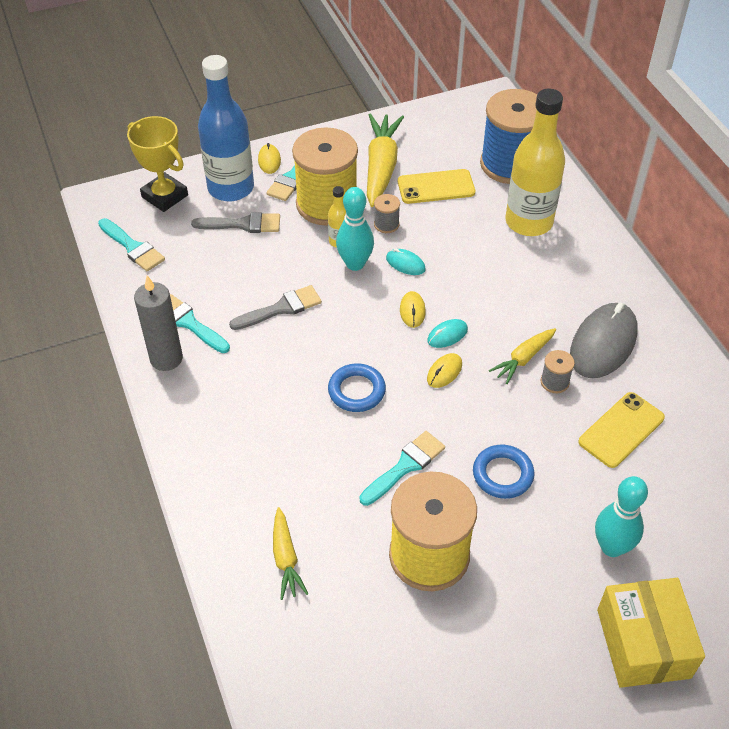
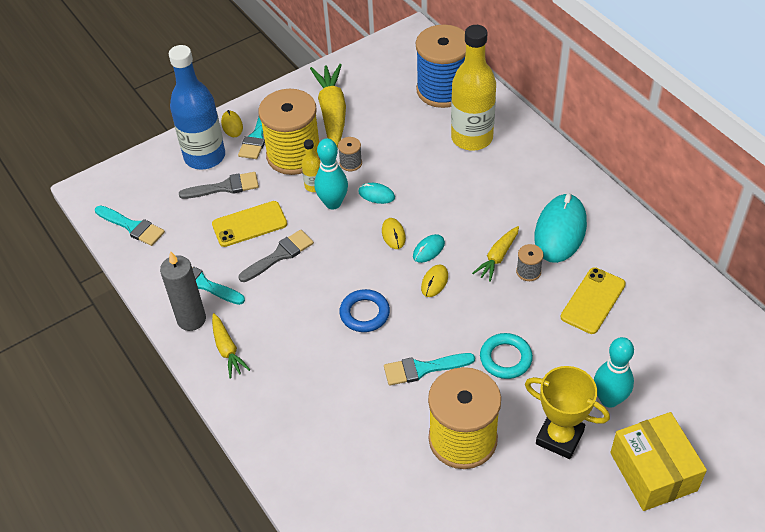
camera: 10 degrees left, 0 degrees up
(165, 196) = (147, 175): yellow trophy -> yellow trophy (559, 437)
(286, 558) = (344, 468): yellow carrot -> yellow carrot (227, 350)
(405, 466) = (423, 369): turquoise brush -> turquoise brush turned 135 degrees counterclockwise
(436, 187) = (384, 122): yellow phone -> yellow phone (249, 224)
(502, 474) = (505, 358): blue ring -> turquoise ring
(603, 343) = (560, 231): grey mouse -> turquoise mouse

